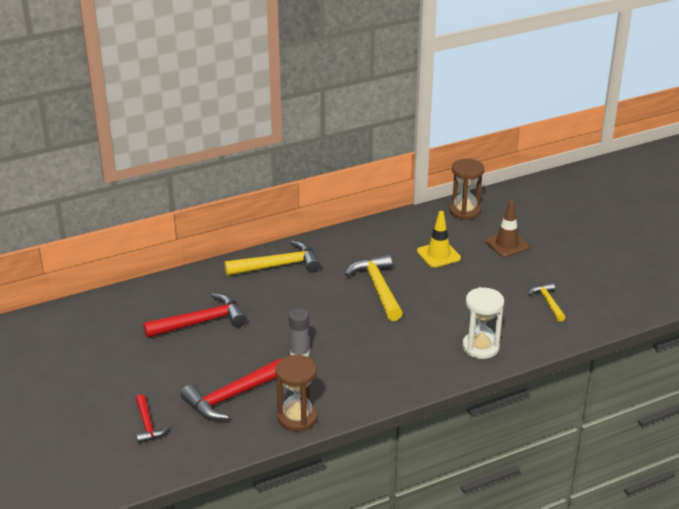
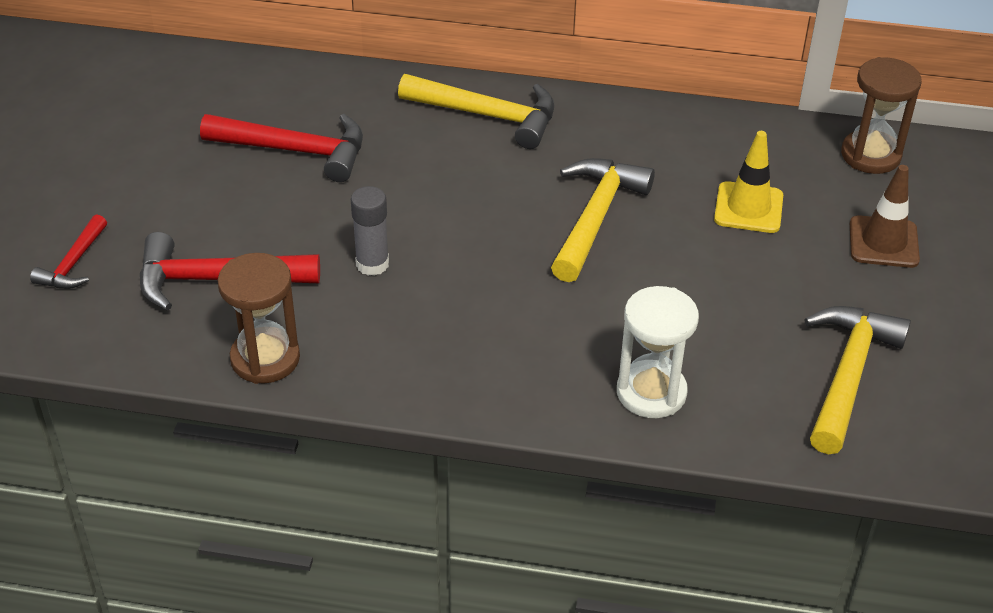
camera: 35 degrees right, 10 degrees up
(548, 302) = (848, 374): yellow hammer -> yellow hammer, size x1.76

